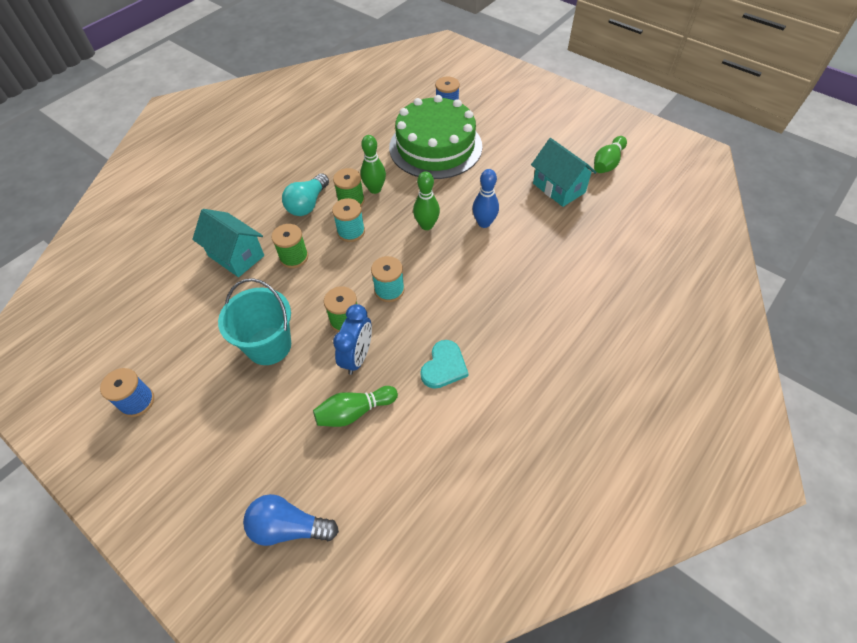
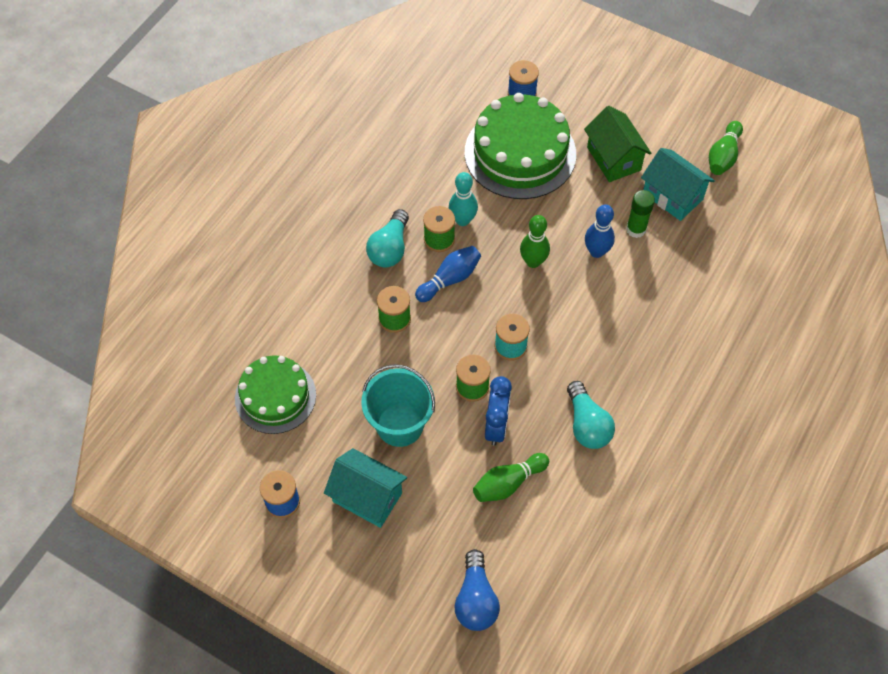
camera: 10 degrees left, 5 degrees up
(168, 308) = (275, 396): none -> green cake
(236, 256) = (328, 324): turquoise house -> turquoise house (367, 497)
(289, 527) = (476, 599): blue light bulb -> blue light bulb turned 90 degrees counterclockwise
(351, 232) = (450, 279): turquoise spool -> blue bowling pin
(375, 189) = (462, 220): green bowling pin -> turquoise bowling pin
(444, 366) = (587, 424): turquoise heart -> turquoise light bulb
(513, 157) = (613, 159): none -> green house
(522, 209) = (636, 229): none -> green glue stick

